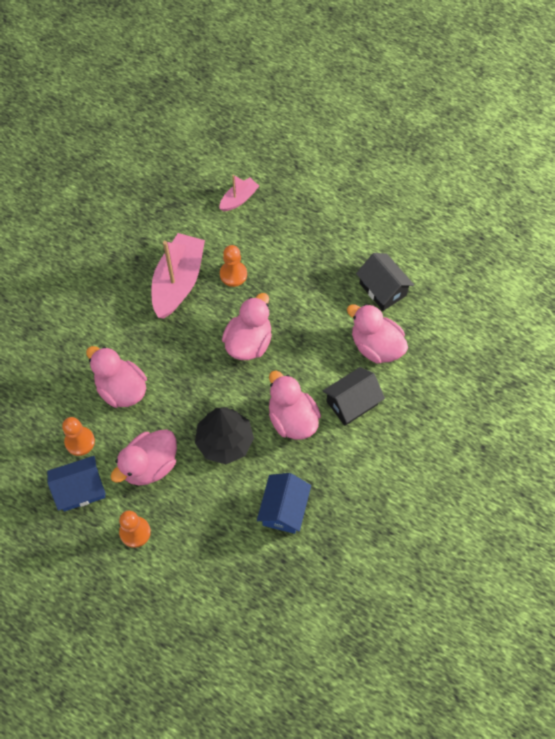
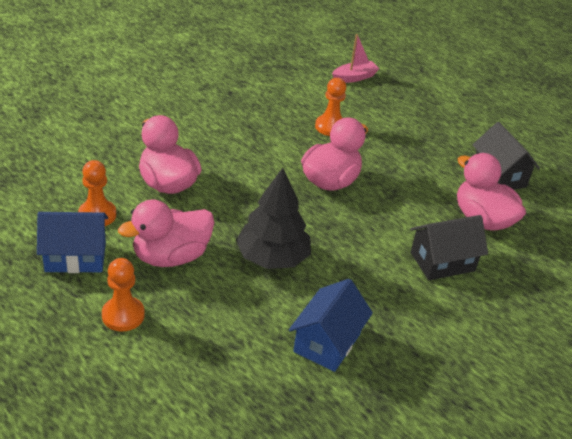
camera: 10 degrees right, 25 degrees down
(178, 282) = (267, 119): pink boat -> none
(292, 419) = (363, 258): pink duck -> none

